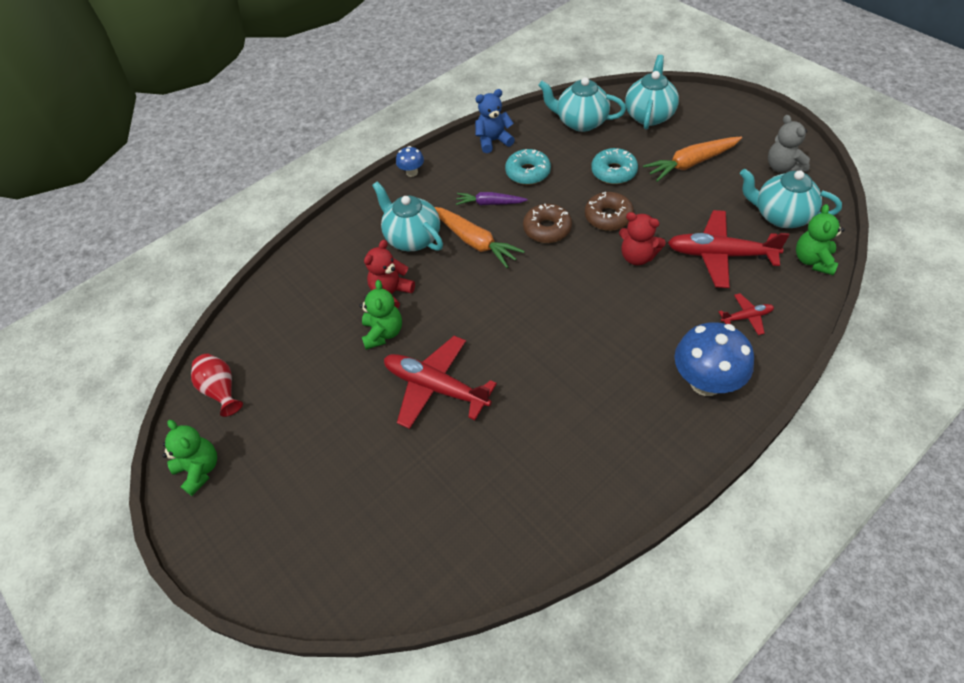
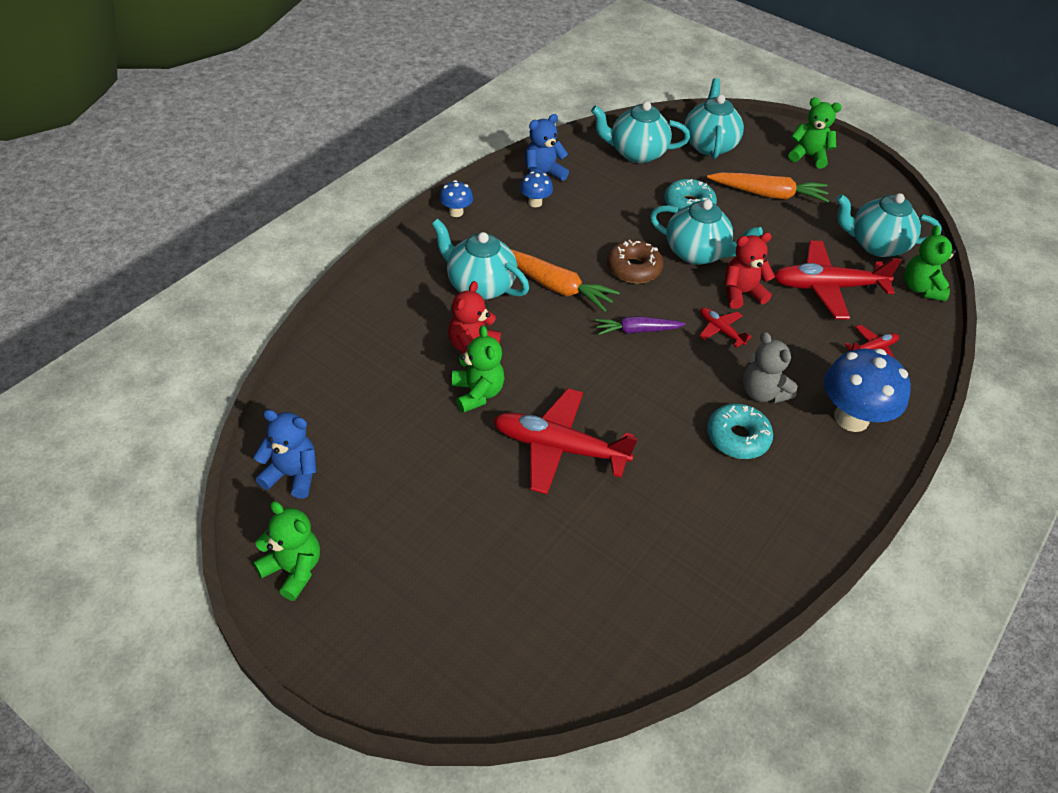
camera: 20 degrees left, 5 degrees down
(221, 390) = (292, 475): red vase -> blue teddy bear
(480, 166) = (535, 202): none -> blue mushroom
(489, 203) = (559, 243): purple carrot -> purple carrot (637, 330)
(528, 172) = (593, 208): turquoise donut -> turquoise donut (737, 438)
(608, 217) = (697, 253): brown donut -> turquoise teapot
(608, 290) = (720, 330): none -> red plane
(637, 257) = (741, 293): red teddy bear -> red teddy bear turned 150 degrees clockwise
(691, 163) = (768, 194): orange carrot -> orange carrot turned 135 degrees counterclockwise
(740, 127) = (808, 156): none -> green teddy bear
(783, 167) = (863, 196): grey teddy bear -> grey teddy bear (762, 392)

